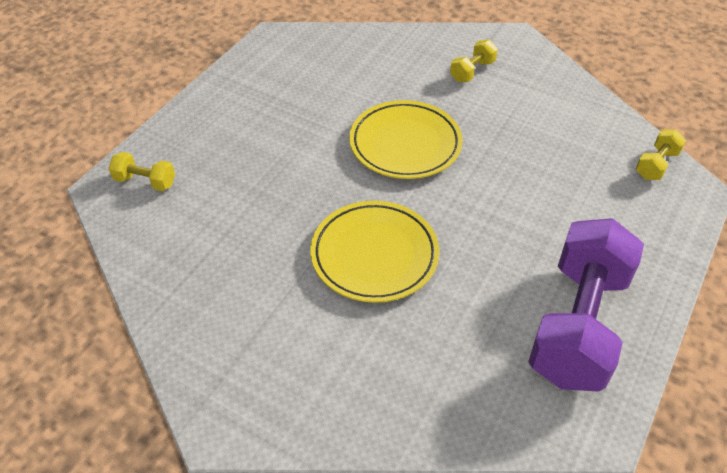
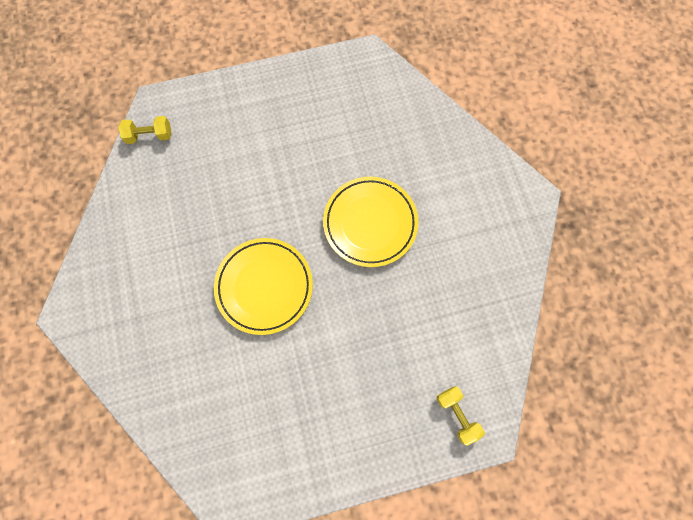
camera: 135 degrees left, 25 degrees up
(472, 71) = (142, 310): yellow dumbbell -> none
(578, 325) = (317, 98): purple dumbbell -> none

